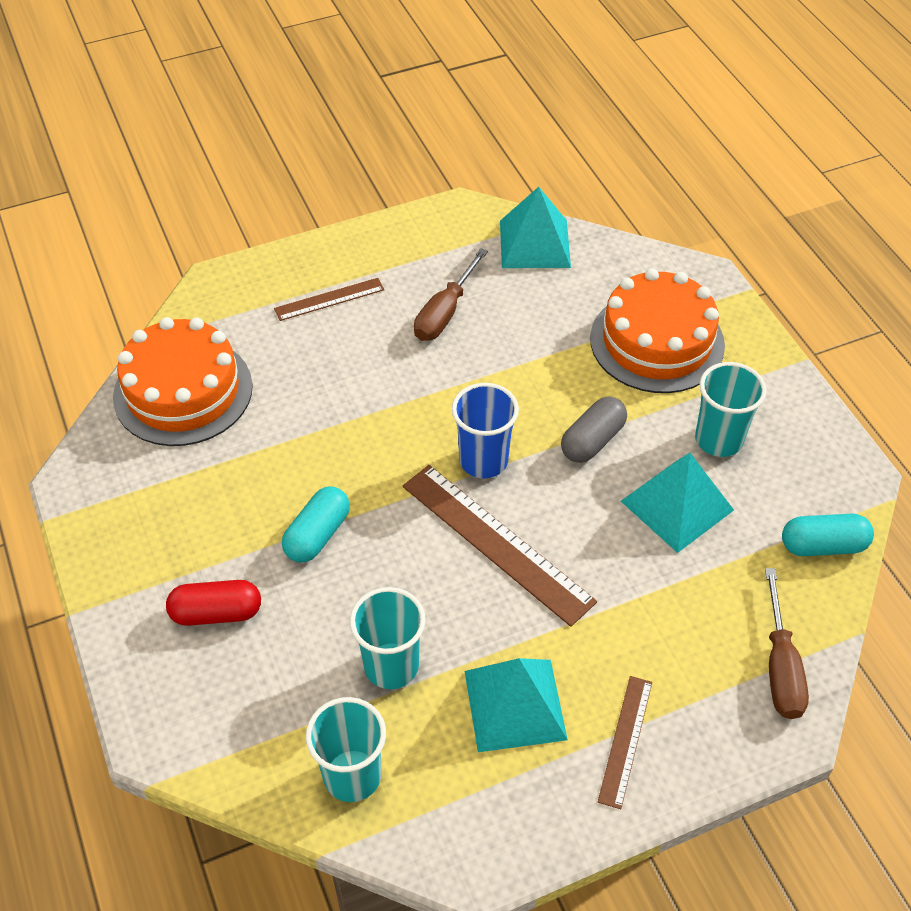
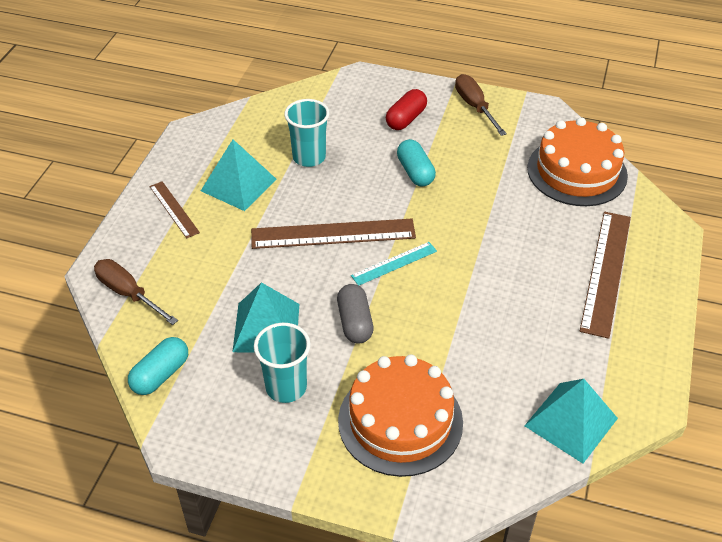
camera: 130 degrees right, 5 degrees down
(329, 299) = (606, 272): brown ruler -> brown ruler, size x1.82
(352, 776) = (272, 119): turquoise cup -> none
(445, 312) = (540, 322): brown screwdriver -> brown screwdriver (474, 106)
(483, 460) = (394, 263): blue cup -> turquoise ruler

